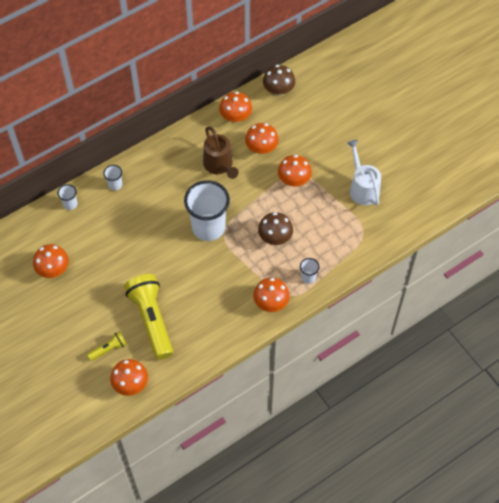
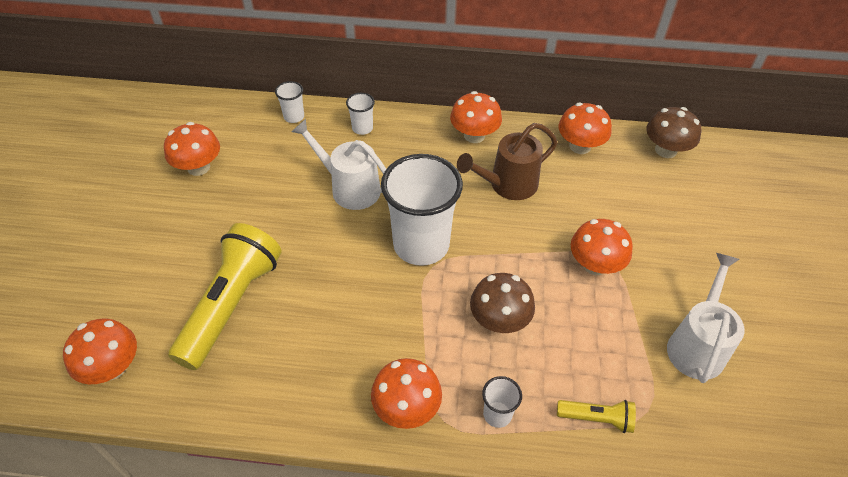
camera: 40 degrees right, 10 degrees down
(109, 349) = (144, 300): yellow flashlight -> yellow flashlight (596, 418)
(144, 223) = (349, 188): none -> white watering can
(220, 166) = (507, 185): brown watering can -> brown watering can turned 45 degrees clockwise
(261, 148) = (583, 199): orange mushroom -> orange mushroom (474, 135)

